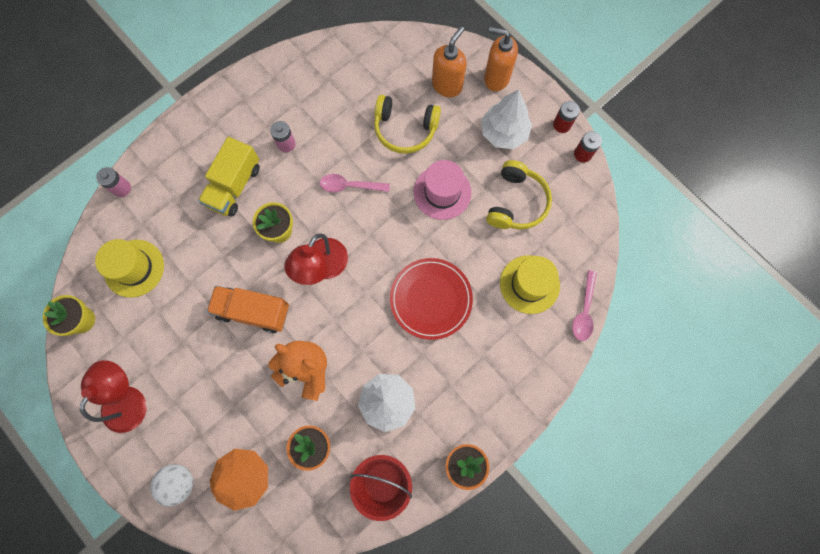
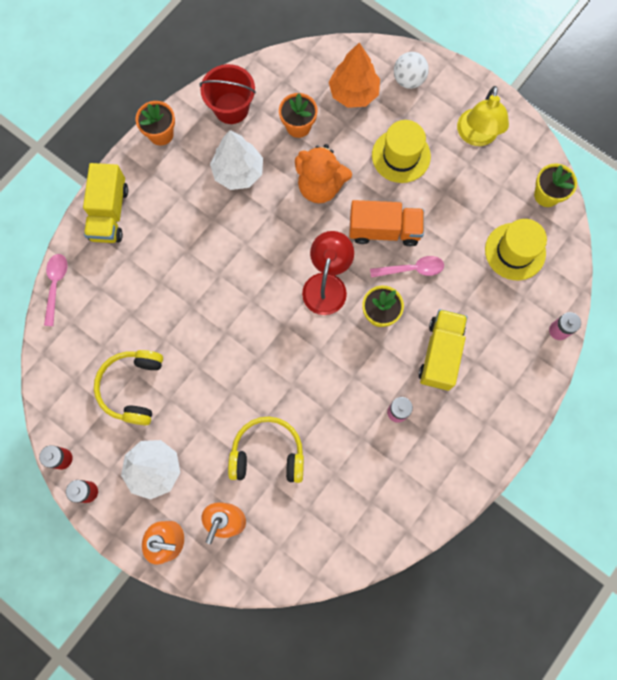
camera: 170 degrees right, 0 degrees up
(129, 399) = (476, 136): red lamp -> yellow lamp
(350, 186) = (316, 375): pink spoon -> pink spoon (411, 269)
(431, 299) = (211, 271): red plate -> none
(442, 192) = (215, 385): pink hat -> none
(526, 379) = (109, 213): none -> yellow truck
(529, 284) = (112, 302): yellow hat -> yellow hat (401, 156)

